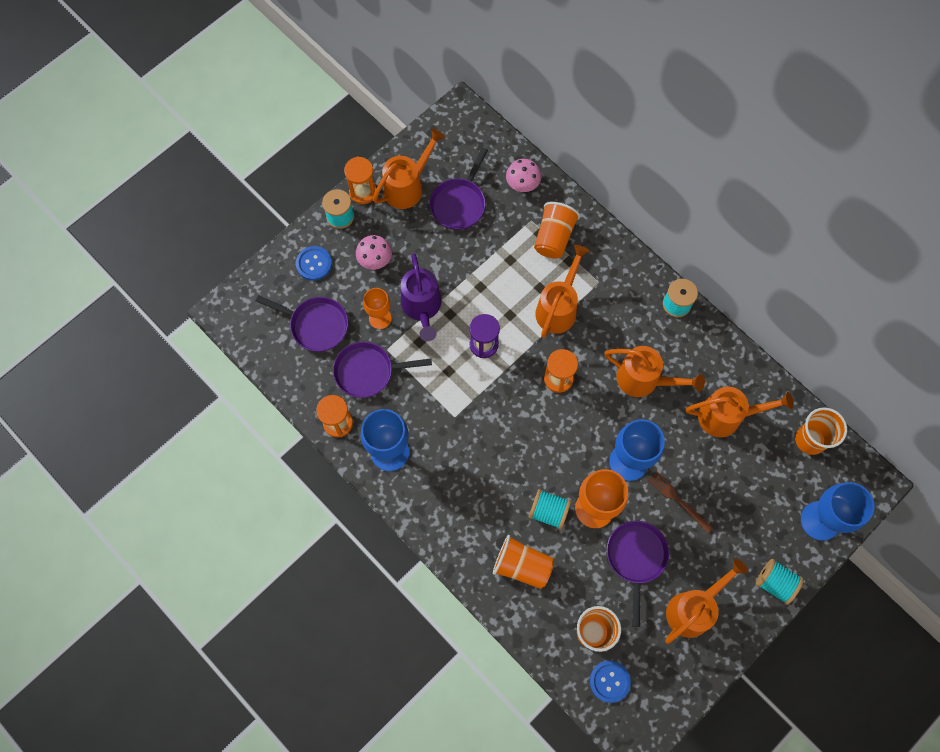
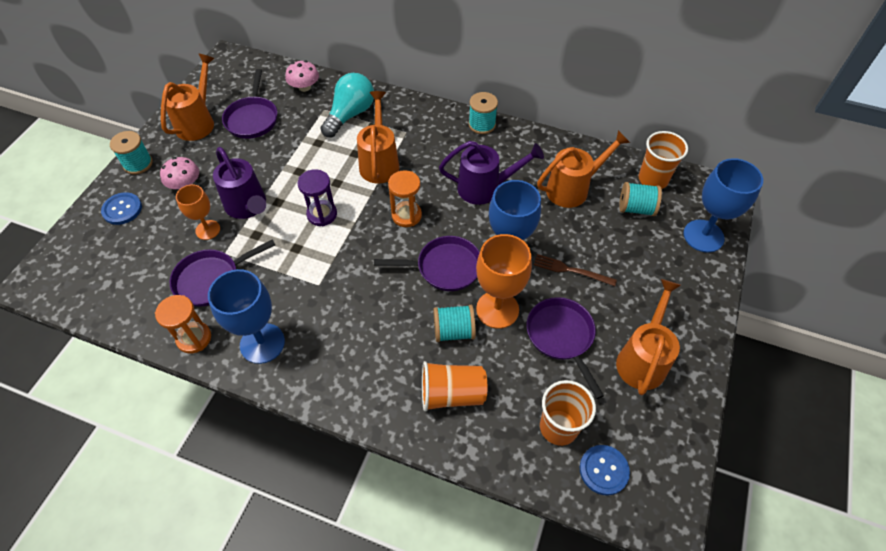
camera: 25 degrees left, 15 degrees down
(316, 325) = (140, 259): purple pan -> purple pan (444, 267)
(363, 192) = (155, 139): orange hourglass -> none
(554, 237) = (350, 114): orange cup -> turquoise light bulb
(644, 380) = (485, 188): orange watering can -> purple watering can
(775, 583) = (700, 303): turquoise spool -> turquoise spool (636, 208)

